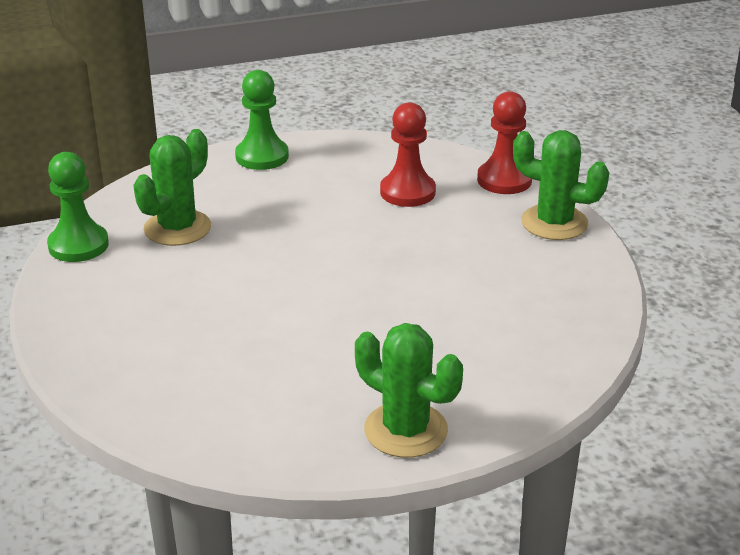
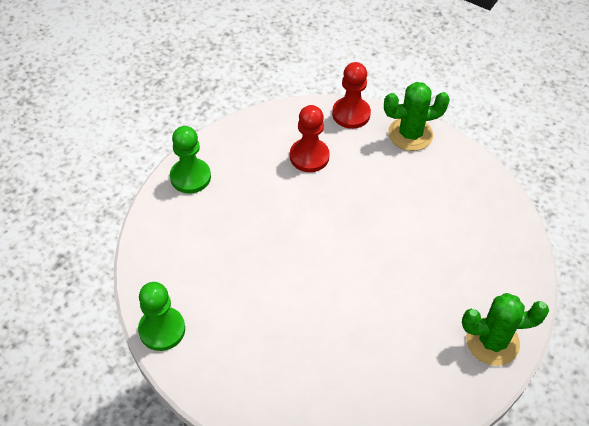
camera: 40 degrees left, 20 degrees up
(177, 228) = (208, 273): green cactus -> none

